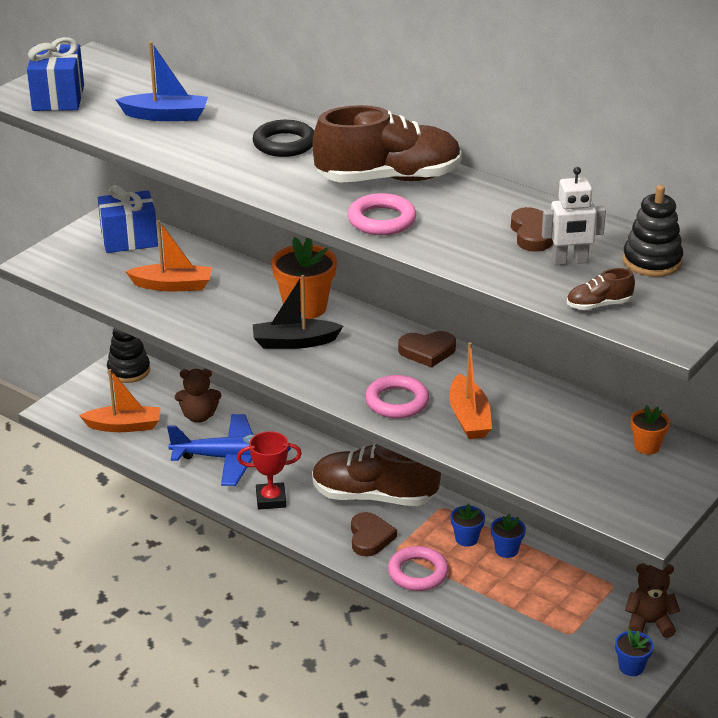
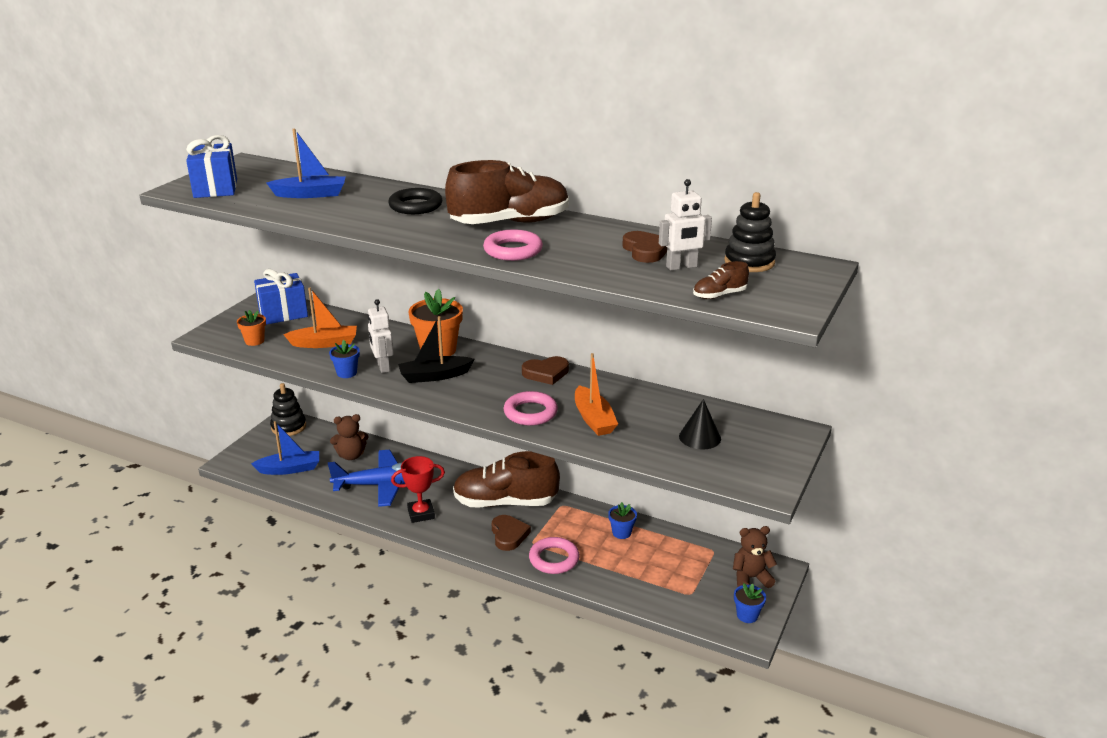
camera: 10 degrees left, 5 degrees down
(124, 426) = (290, 469): orange boat -> blue boat
(236, 324) = (383, 367): none -> white robot
(466, 539) = (587, 527): blue flower pot -> blue flower pot (347, 373)
(588, 454) = (700, 437): none -> black cone
(647, 446) = (745, 427): orange flower pot -> orange flower pot (254, 341)

